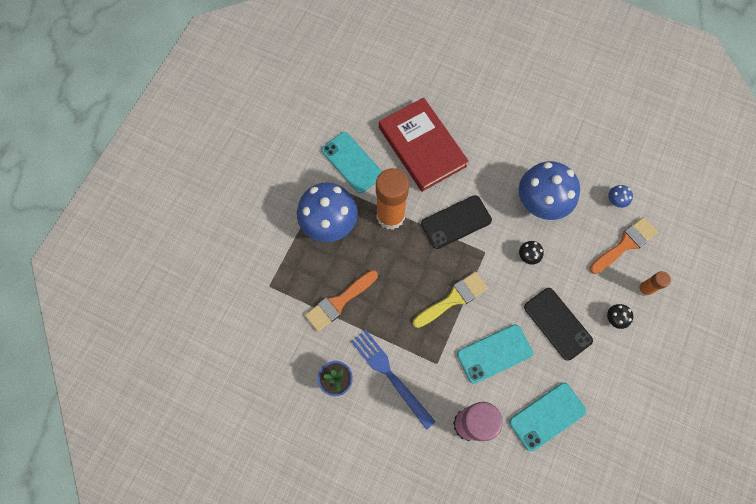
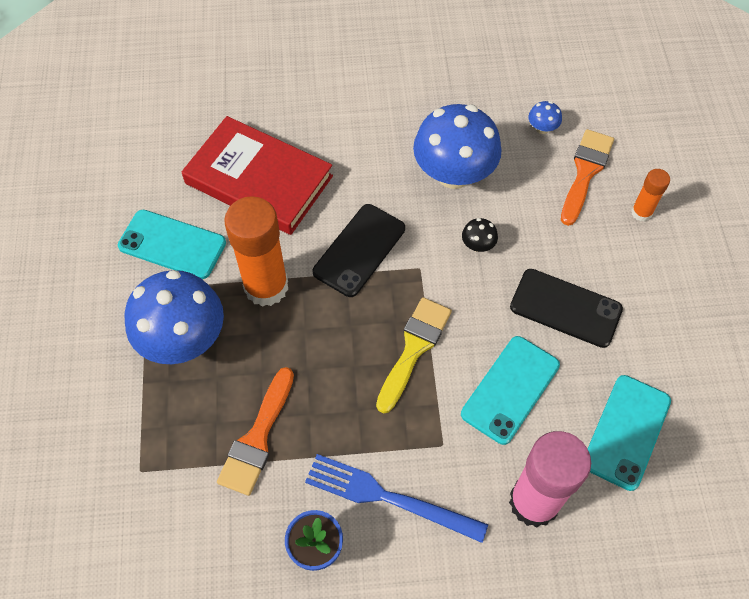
camera: 30 degrees left, 10 degrees down
(615, 318) = (630, 264): black mushroom -> none

